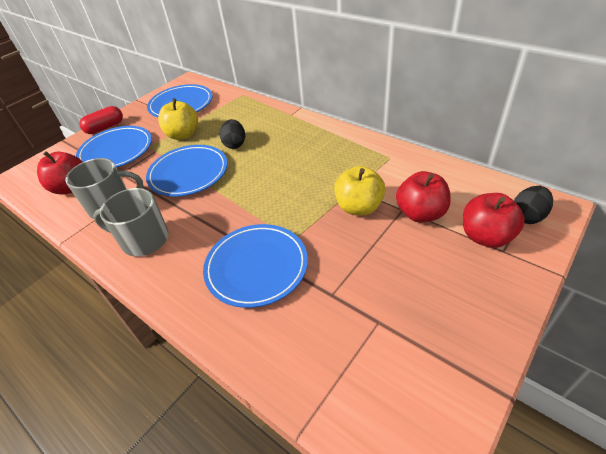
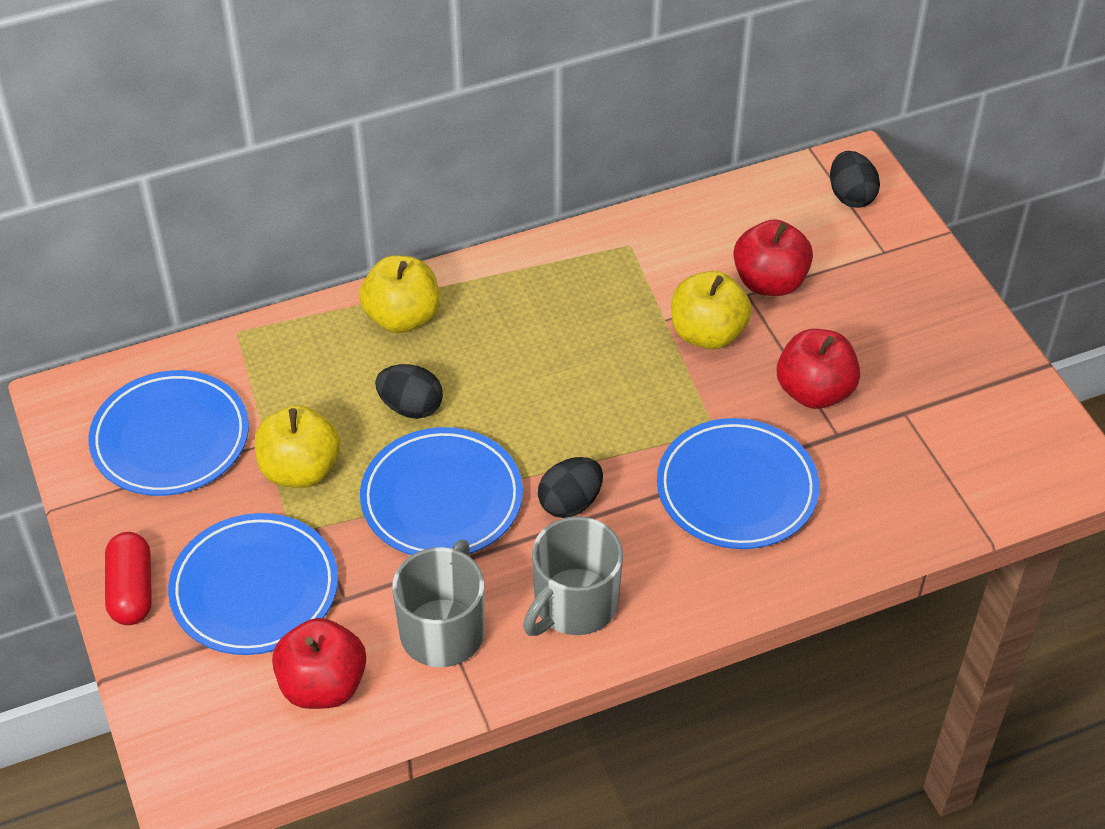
camera: 65 degrees left, 5 degrees up
(208, 210) = (570, 503): none -> black egg
(282, 122) = (402, 317): none -> yellow apple
(485, 236) = (853, 251): red apple -> red apple (814, 391)

